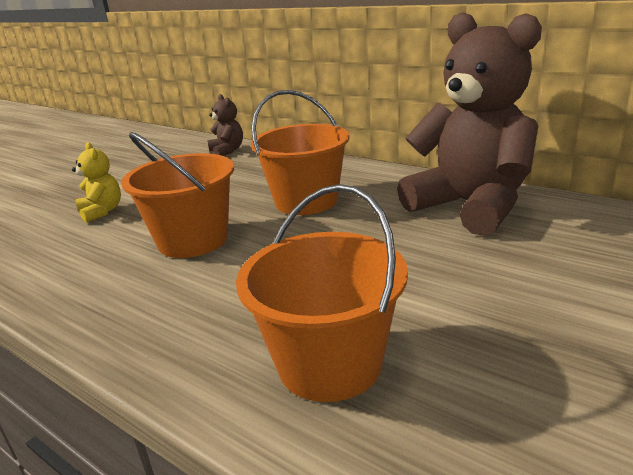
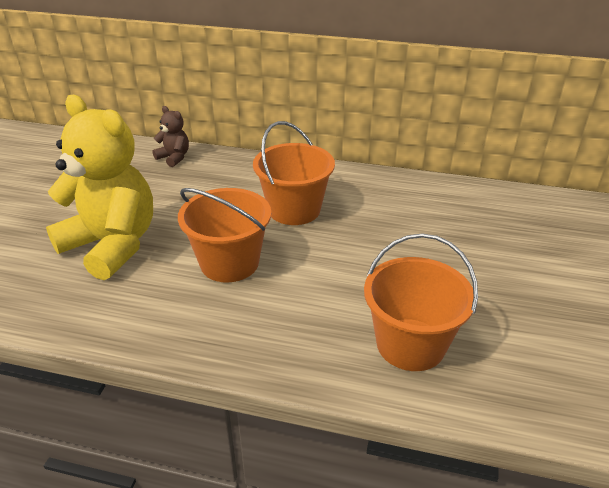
camera: 25 degrees left, 10 degrees up
(102, 212) = (112, 245): yellow teddy bear -> yellow teddy bear, size x2.33
(470, 206) = (421, 200): brown teddy bear -> none

